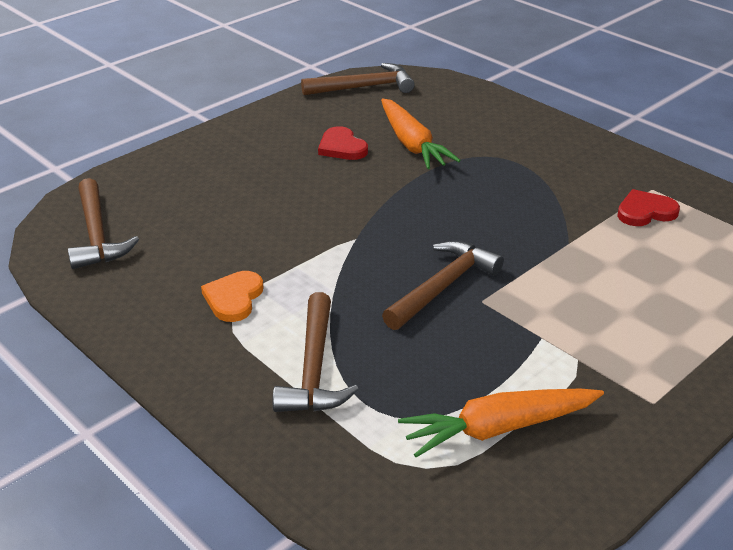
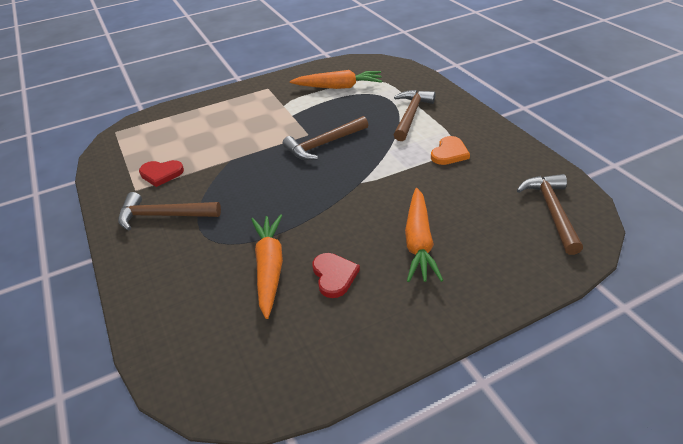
camera: 160 degrees left, 5 degrees up
(261, 184) = (419, 242): none -> orange carrot
(363, 87) = (265, 381): brown hammer -> brown hammer (164, 216)

